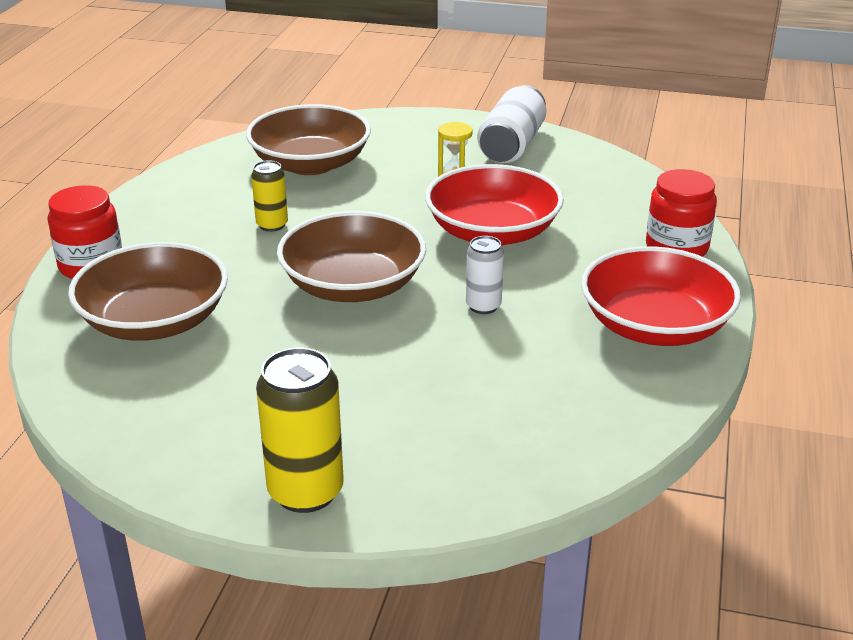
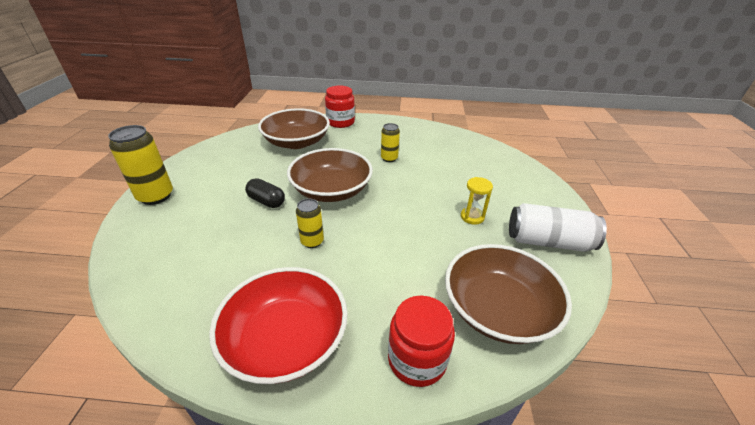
camera: 80 degrees right, 5 degrees up
(310, 164) = (463, 161): brown bowl -> brown bowl (498, 309)
(366, 351) = (266, 201): none -> black capsule
(483, 306) = (312, 241): white can -> yellow can
(492, 232) = (407, 240): red bowl -> none

